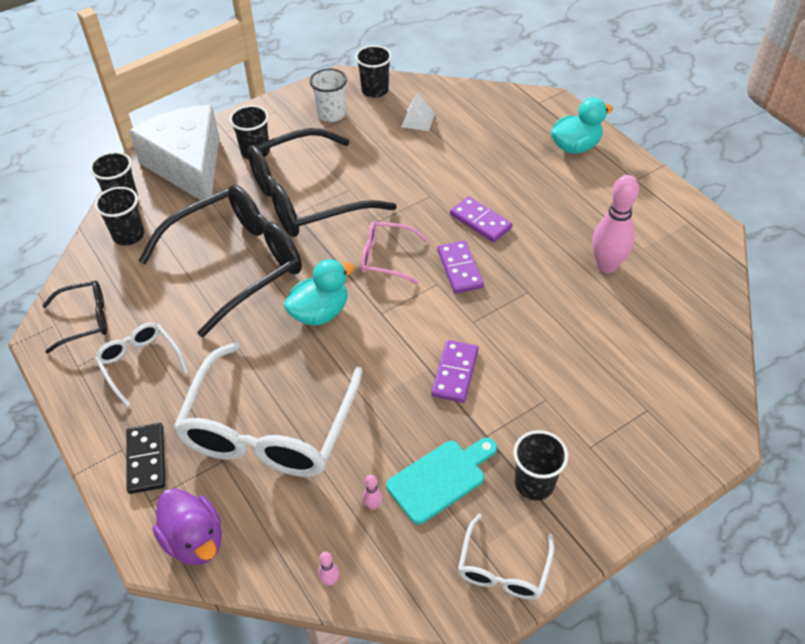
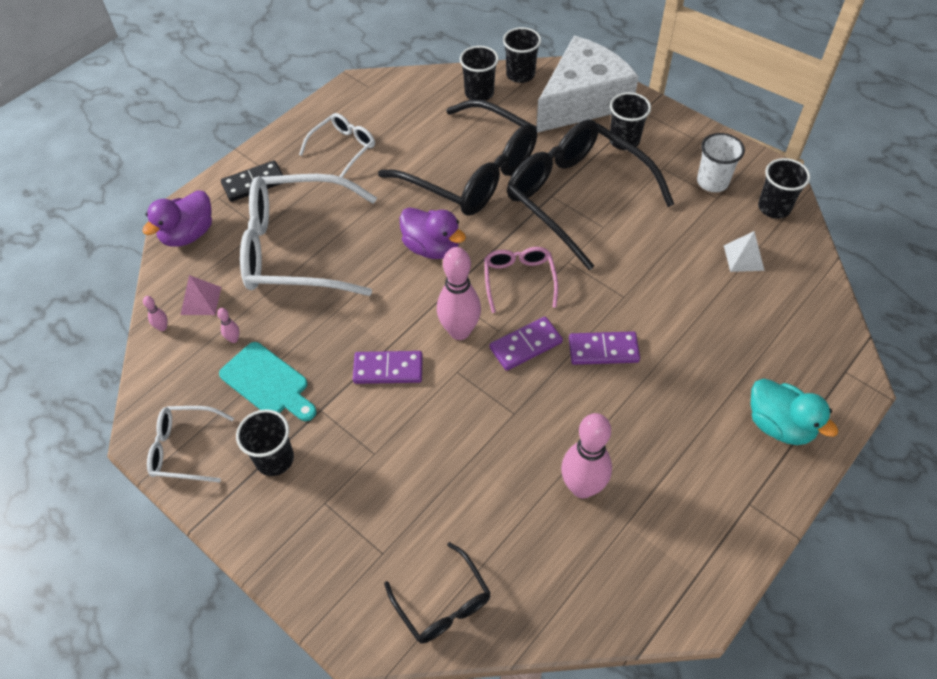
camera: 75 degrees right, 5 degrees up
(85, 320) = (378, 101): black glasses -> black glasses (443, 603)
(305, 534) = (201, 300): none -> pink pyramid
(320, 312) = (432, 247): turquoise duck -> purple duck
(429, 311) = (459, 331): none -> pink bowling pin
(480, 221) = (603, 350): purple domino -> purple domino turned 60 degrees clockwise

